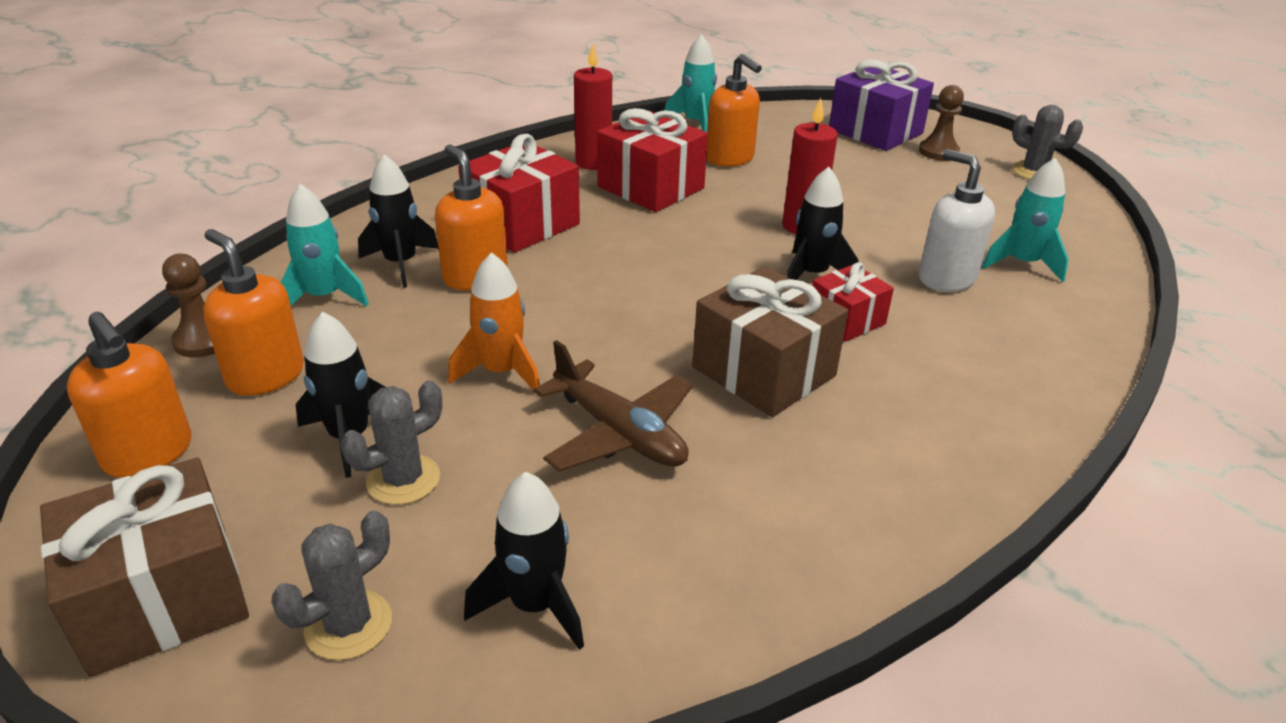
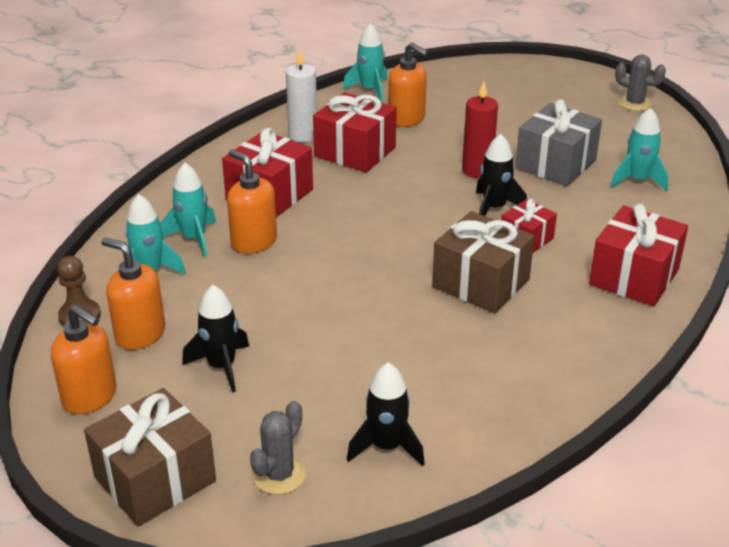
camera: 10 degrees left, 0 degrees up
(401, 263) = (193, 238): black rocket -> turquoise rocket
(403, 479) = (271, 388): grey cactus -> none
(501, 372) = (304, 309): orange rocket -> none
(593, 163) = (303, 135): red candle -> white candle
(619, 433) = (399, 338): brown plane -> none
(875, 131) = (511, 81): purple gift -> none
(911, 231) = (555, 164): none -> grey gift
(938, 152) = (562, 94): brown pawn -> none
(946, 278) = (587, 198): white soap dispenser -> none
(995, 393) = (634, 277): none -> red gift

